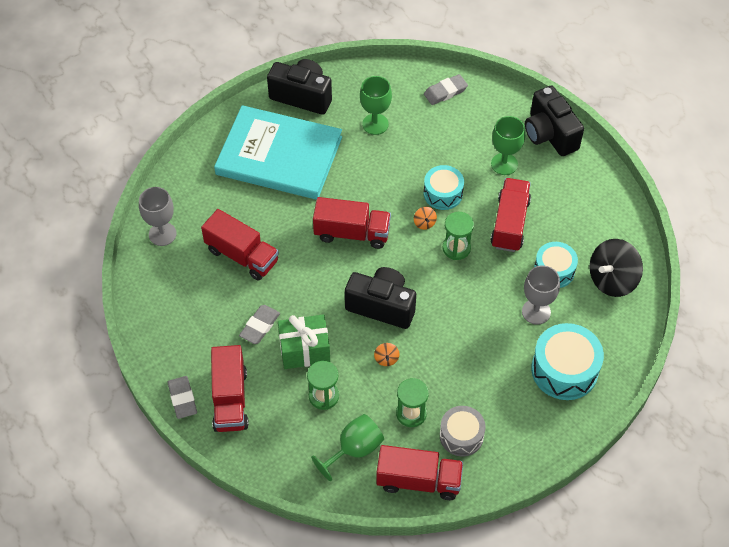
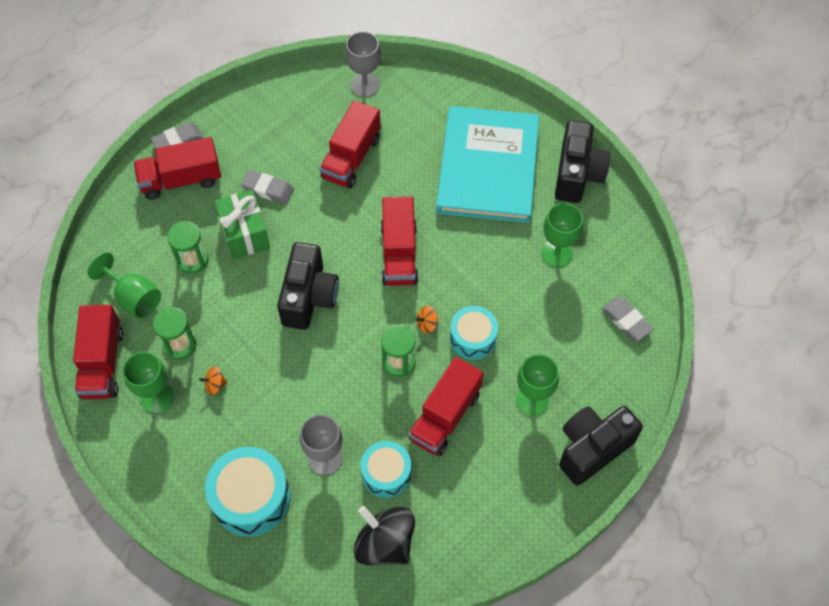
camera: 80 degrees right, 5 degrees up
(386, 359) = (243, 311): orange spinning top -> orange spinning top (215, 385)
(461, 436) = (157, 397): grey drum -> green goblet
(510, 223) = (445, 416): red truck -> red truck turned 120 degrees clockwise

